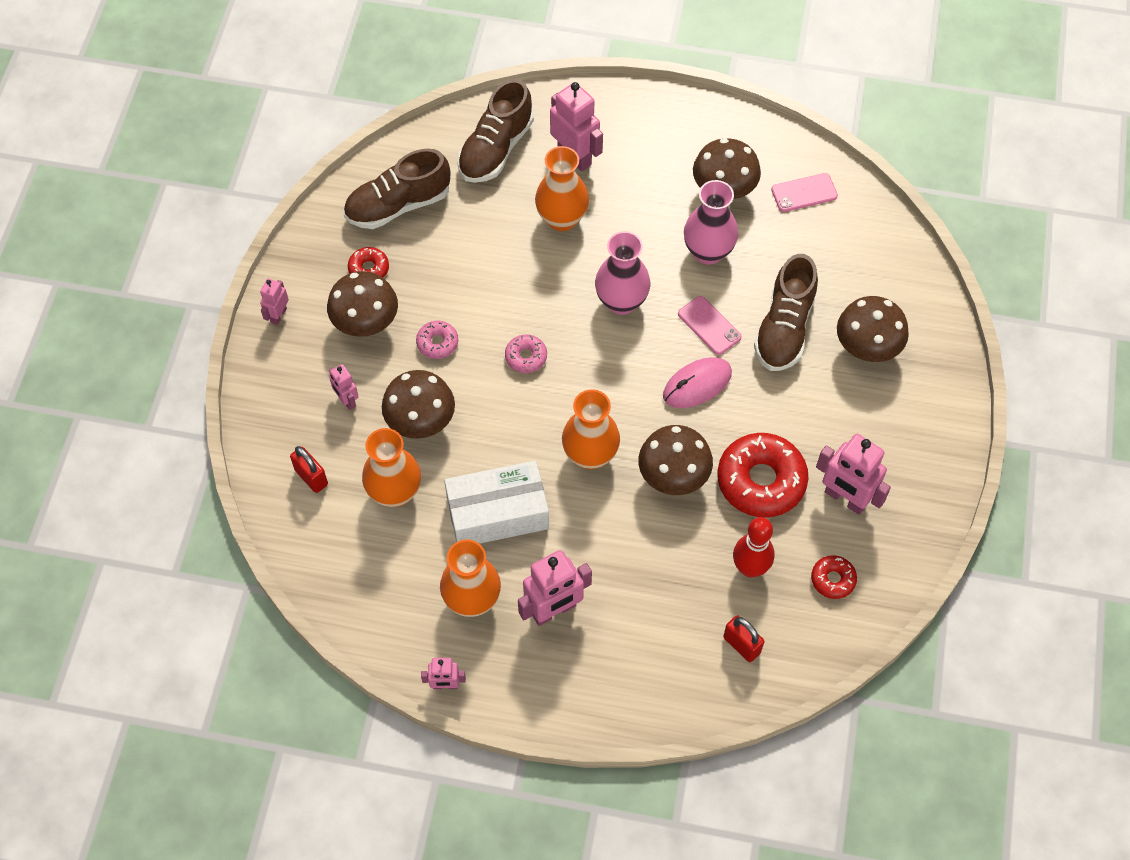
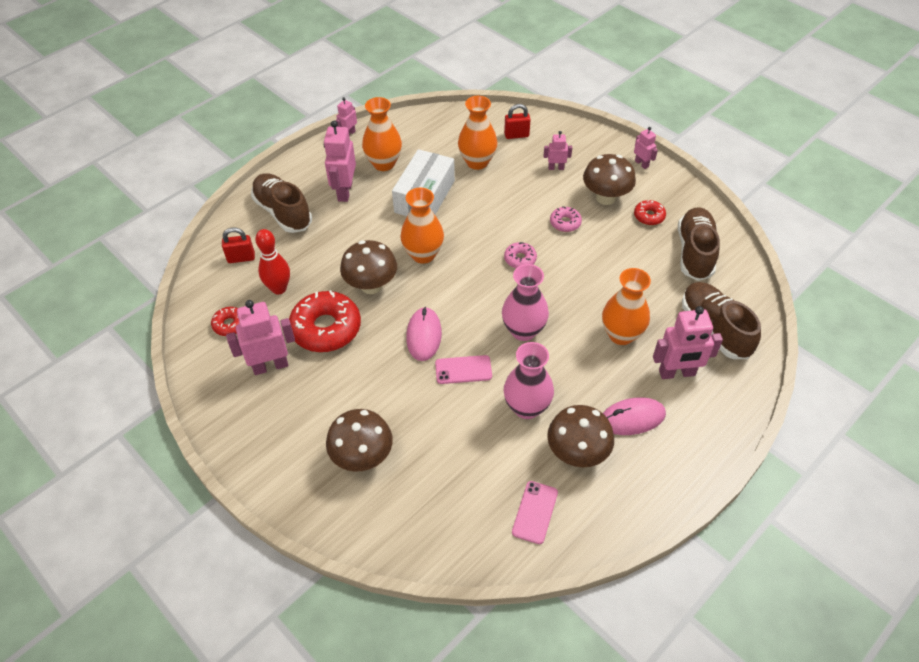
camera: 125 degrees right, 10 degrees down
(421, 422) = (513, 191): brown mushroom -> none
(653, 168) = (632, 418): none -> pink mouse
(784, 328) = (423, 414): brown shoe -> brown shoe (283, 212)

